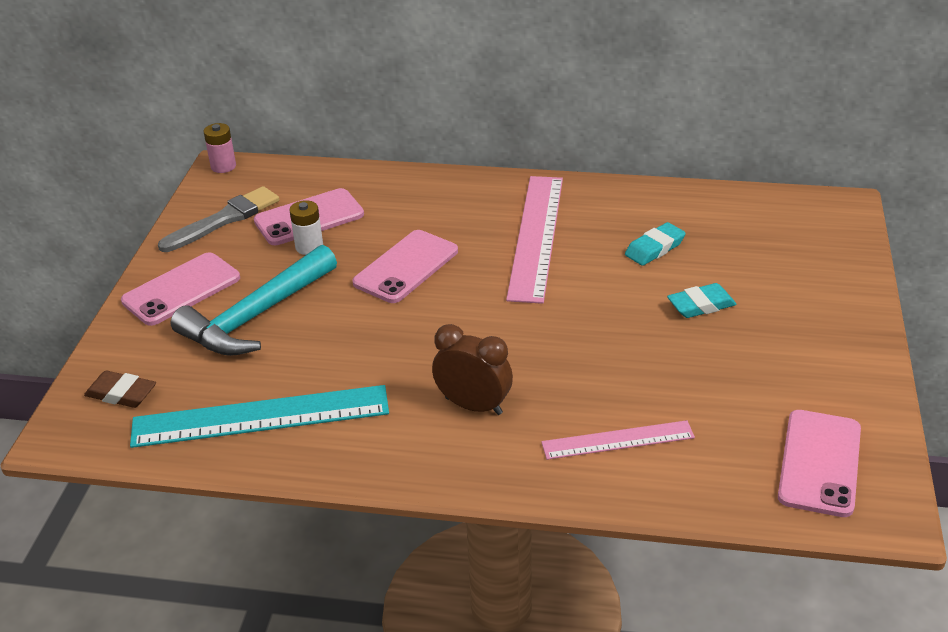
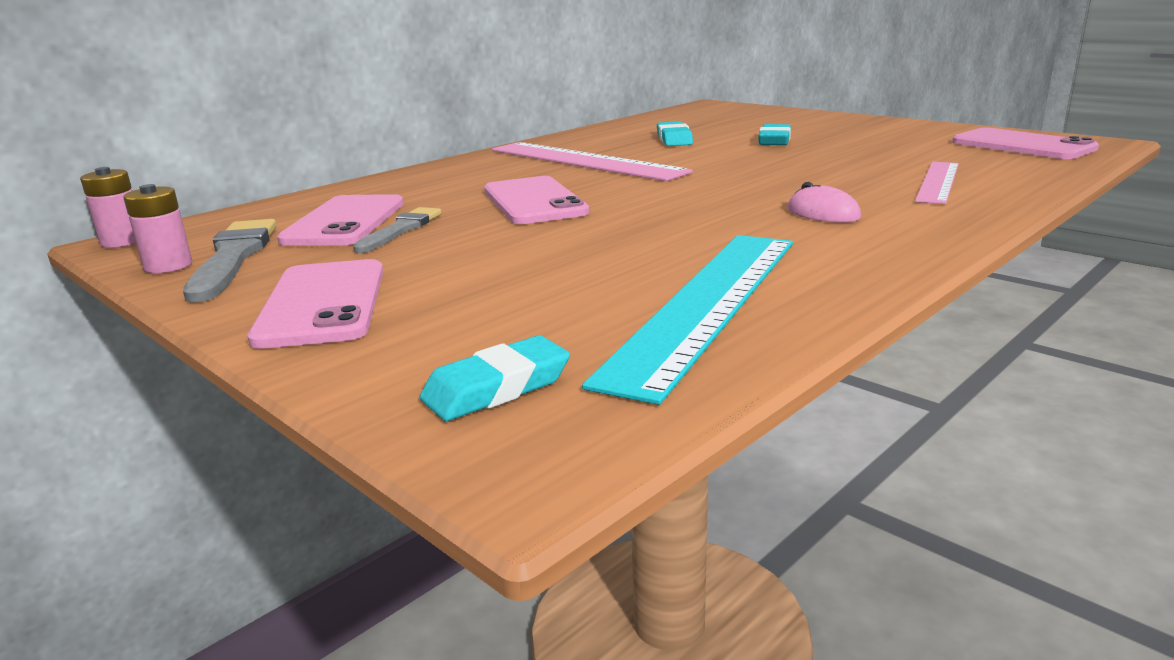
camera: 55 degrees left, 15 degrees down
(121, 394) = (497, 388): brown eraser -> turquoise eraser
(199, 208) = (168, 266): none -> pink battery
(256, 316) = (480, 273): turquoise hammer -> none
(309, 247) = (401, 230): white battery -> grey brush
(473, 406) = (823, 213): brown clock -> pink mouse

